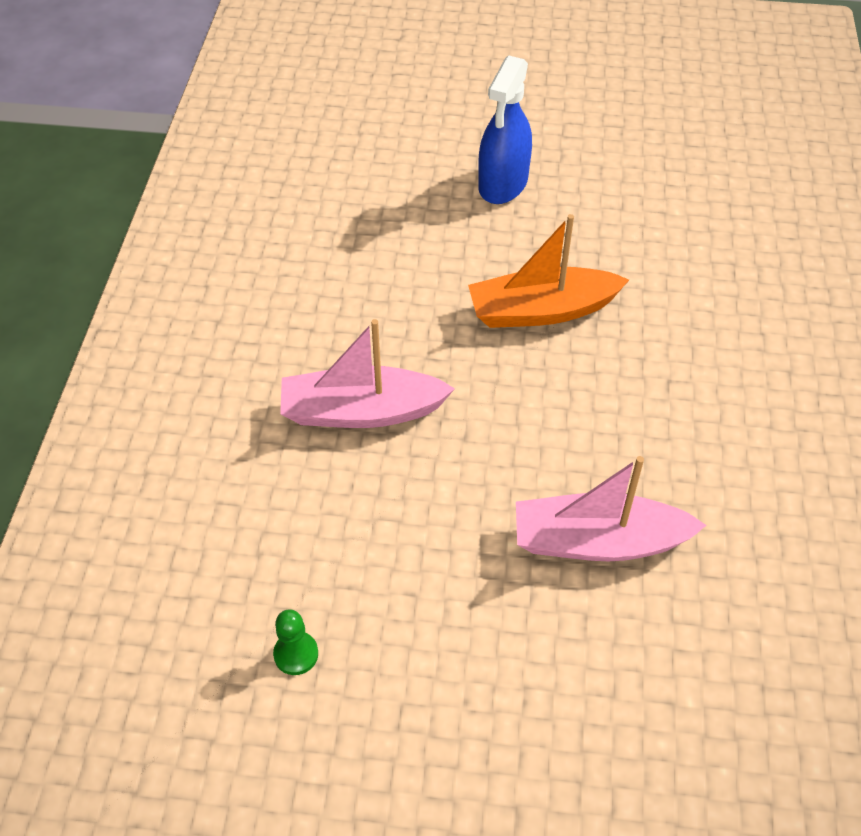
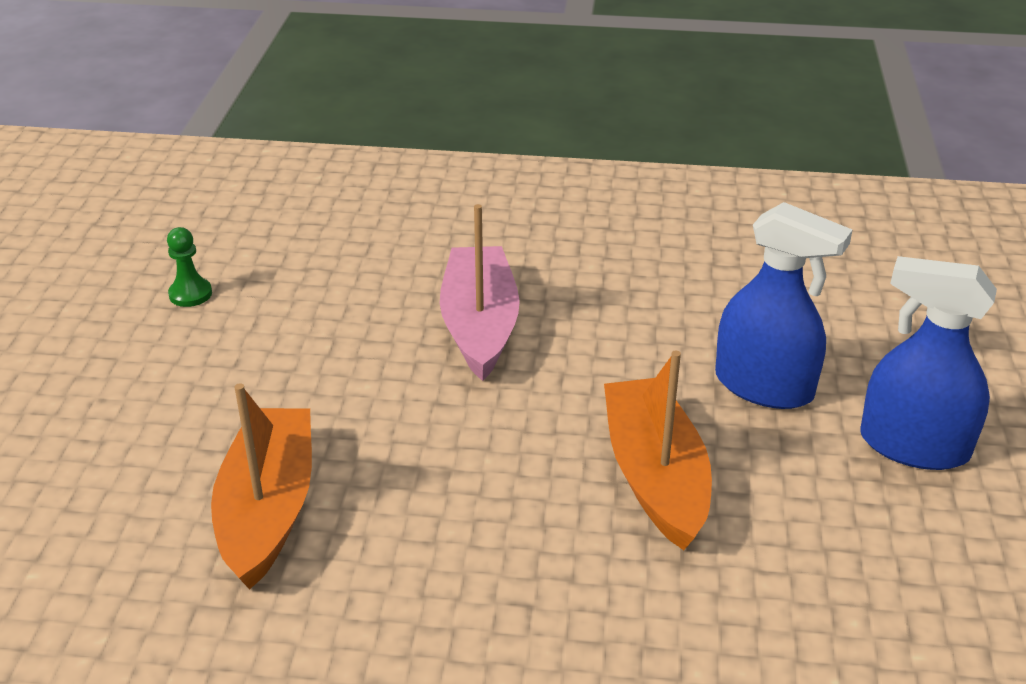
camera: 90 degrees right, 15 degrees down
(443, 246) = (764, 386): none -> blue spray bottle
(598, 541) = (268, 509): pink boat -> orange boat

